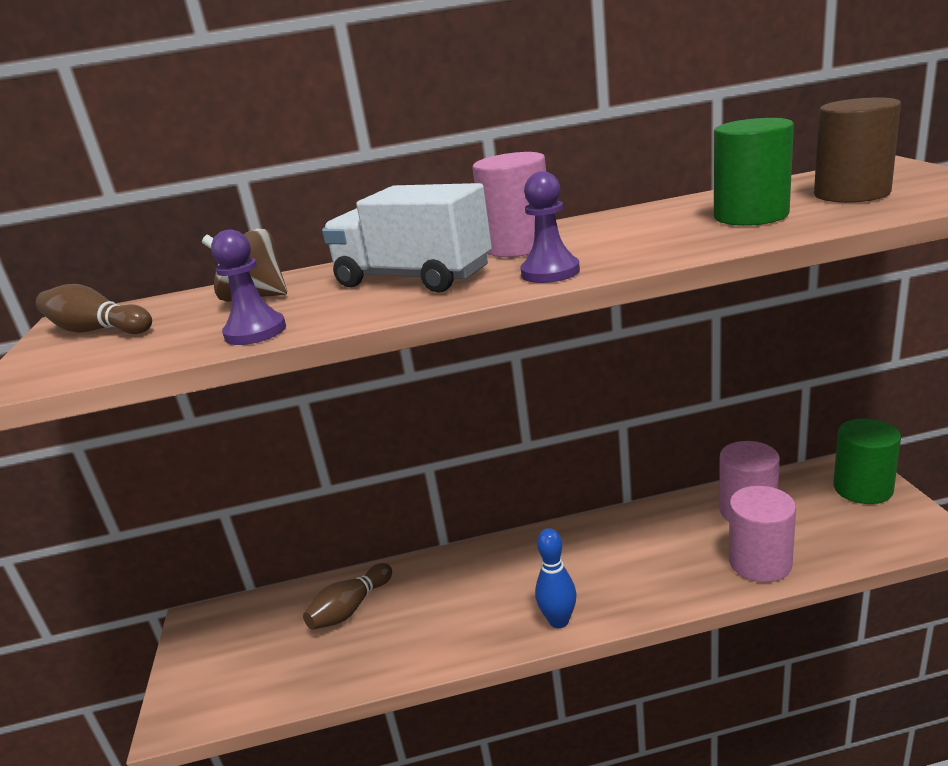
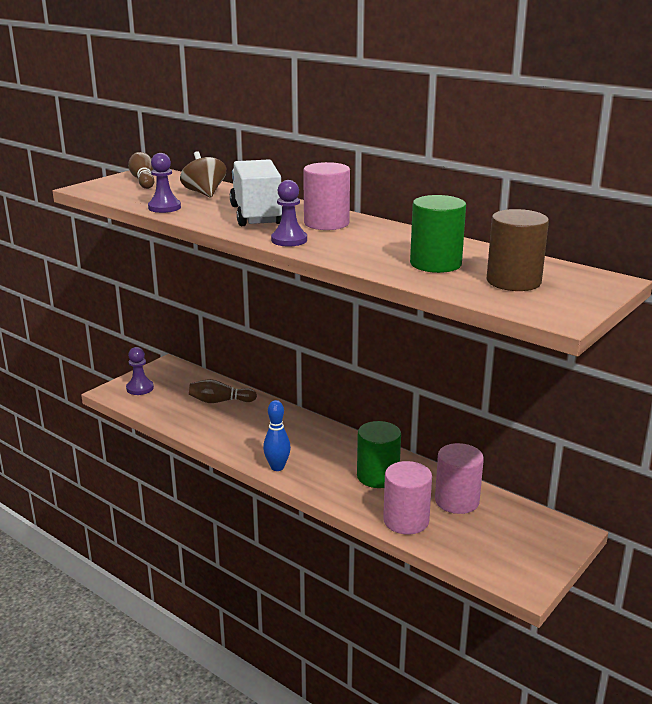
camera: 45 degrees right, 0 degrees up
(211, 679) = (140, 388): none -> purple pawn
(862, 488) = (545, 543): green cylinder -> green cylinder (378, 476)

